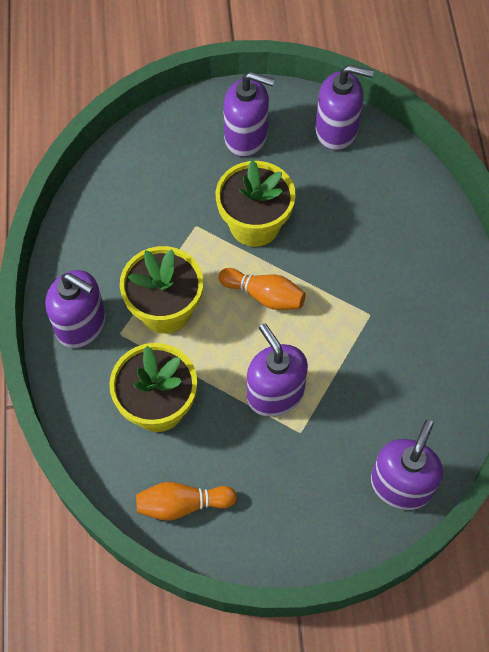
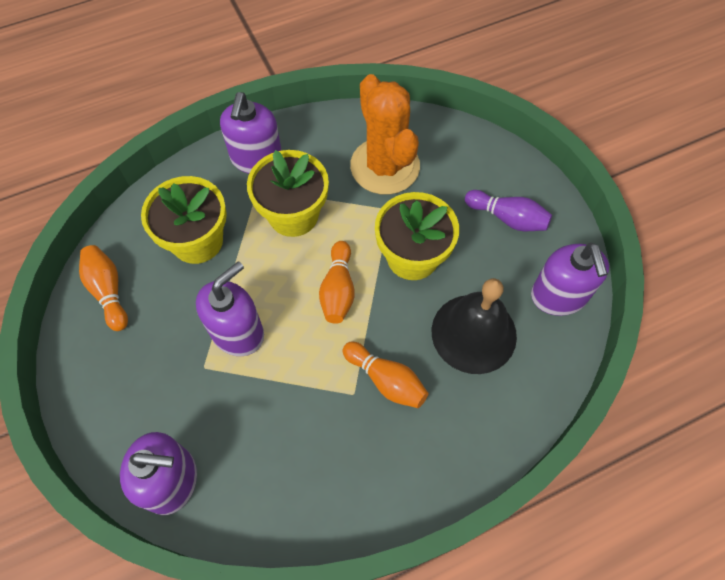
camera: 70 degrees right, 0 degrees up
(145, 213) = (385, 166): none -> orange cactus
(246, 137) = (507, 218): purple soap dispenser -> purple bowling pin
(347, 204) = (473, 333): none -> black bell
(366, 285) = (386, 380): none -> orange bowling pin

